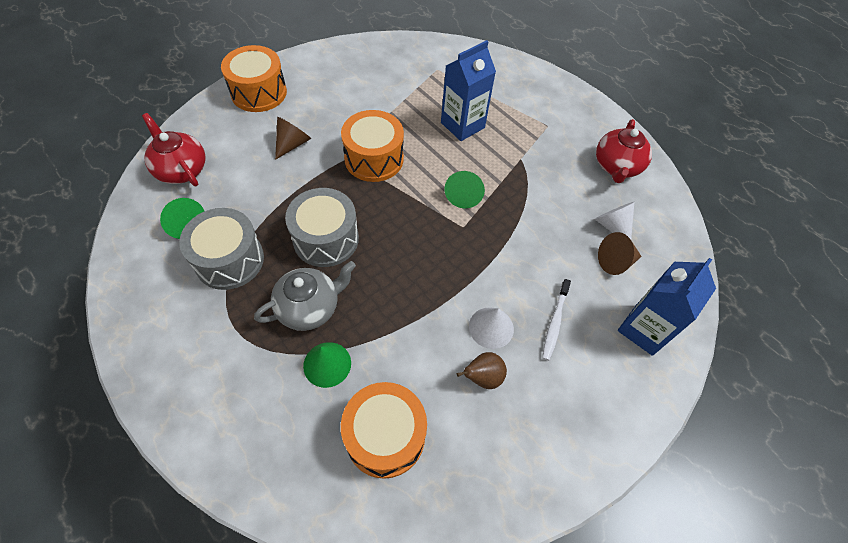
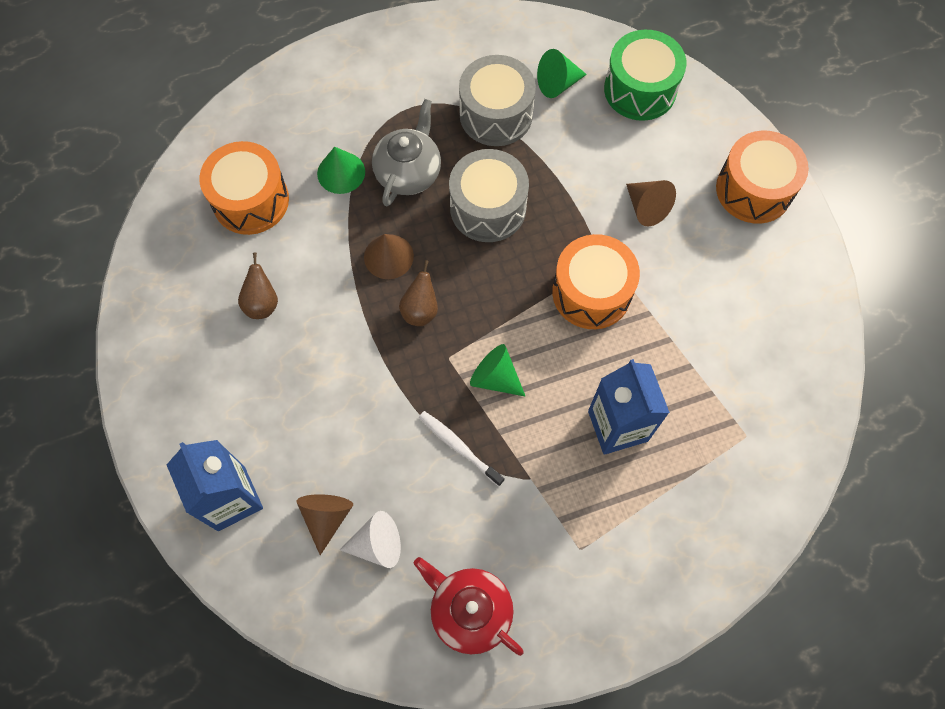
camera: 115 degrees right, 10 degrees up
(181, 169) = (640, 89): red teapot -> green drum
(309, 307) = (408, 172): grey teapot -> grey teapot turned 150 degrees counterclockwise
(397, 294) = (388, 256): none -> brown cone
(434, 256) = (420, 310): none -> brown pear
(491, 327) = (309, 334): white cone -> none
(554, 322) = (284, 403): white toothbrush -> white toothbrush (459, 447)

